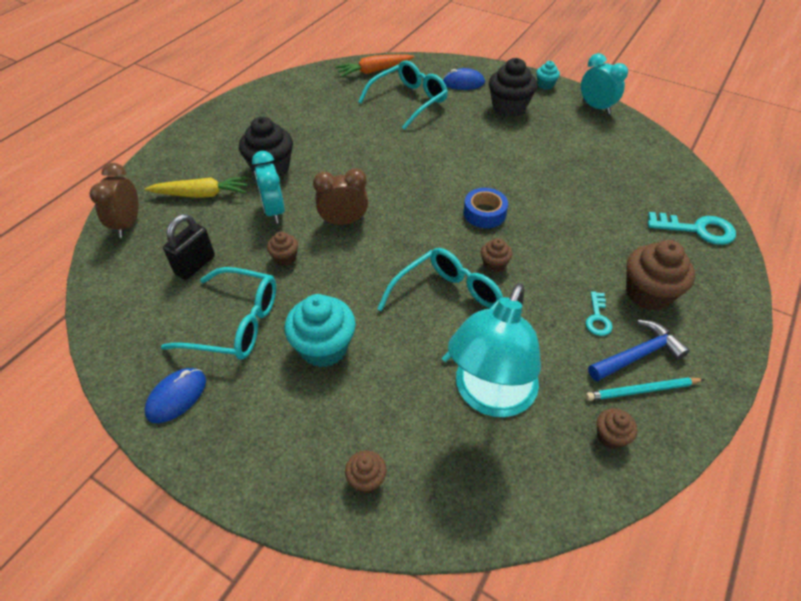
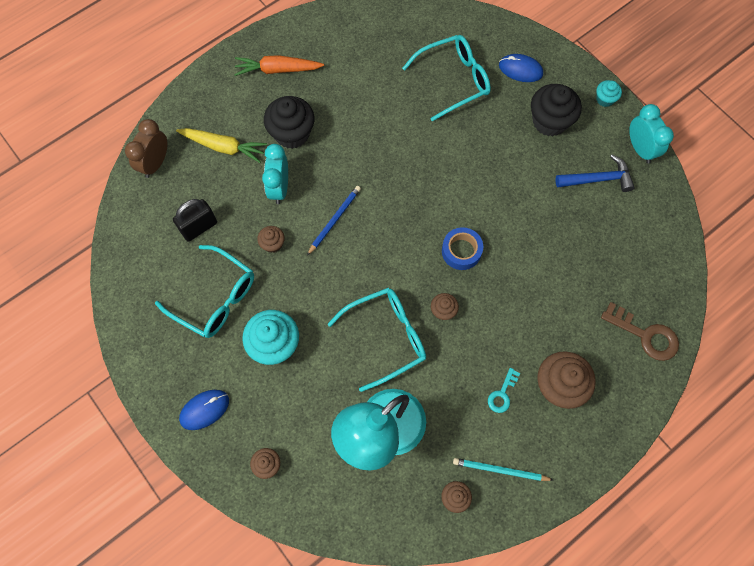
camera: 20 degrees right, 20 degrees up
(176, 396) = (157, 350): blue mouse -> blue mouse (204, 410)
(344, 222) = (334, 220): brown clock -> blue pencil
(374, 71) = (436, 23): orange carrot -> orange carrot (278, 70)
(637, 355) = (515, 439): blue hammer -> blue hammer (597, 179)
(696, 229) = (644, 334): turquoise key -> brown key

